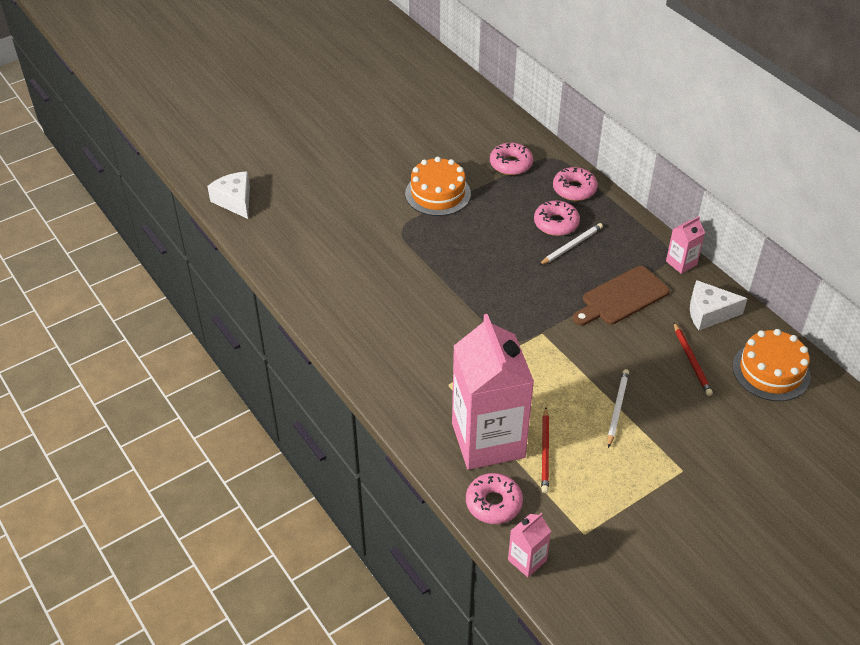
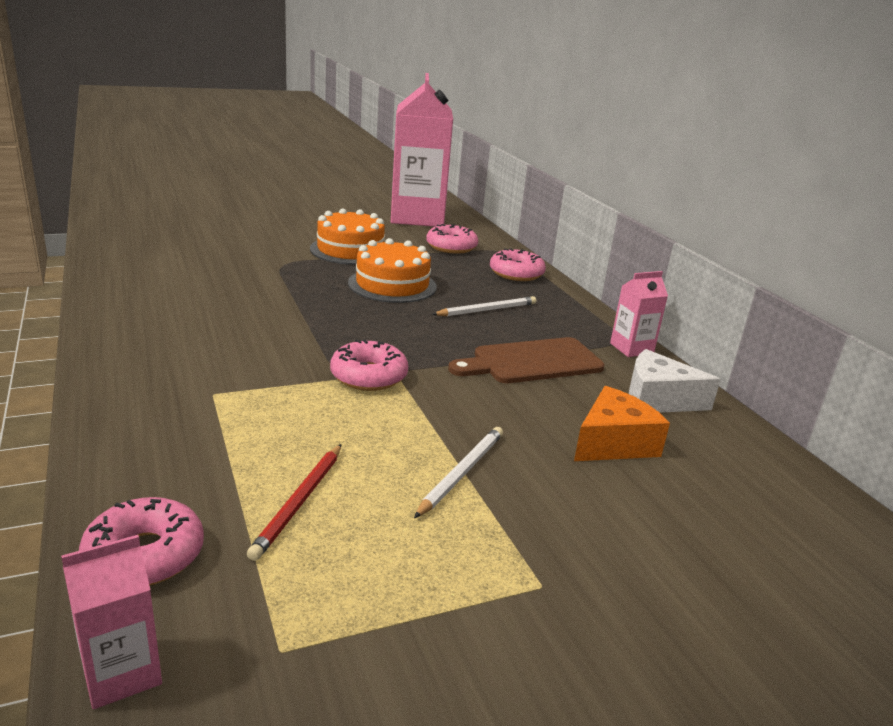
camera: 10 degrees right, 20 degrees down
(235, 201) = (120, 218): white cheese -> none
(488, 440) = (215, 466): pink carton -> pink carton (417, 217)
(556, 223) = (478, 291): pink donut -> pink donut (368, 376)
(692, 361) = (613, 443): red pencil -> orange cheese
(771, 371) = (748, 481): orange cake -> orange cake (392, 285)

